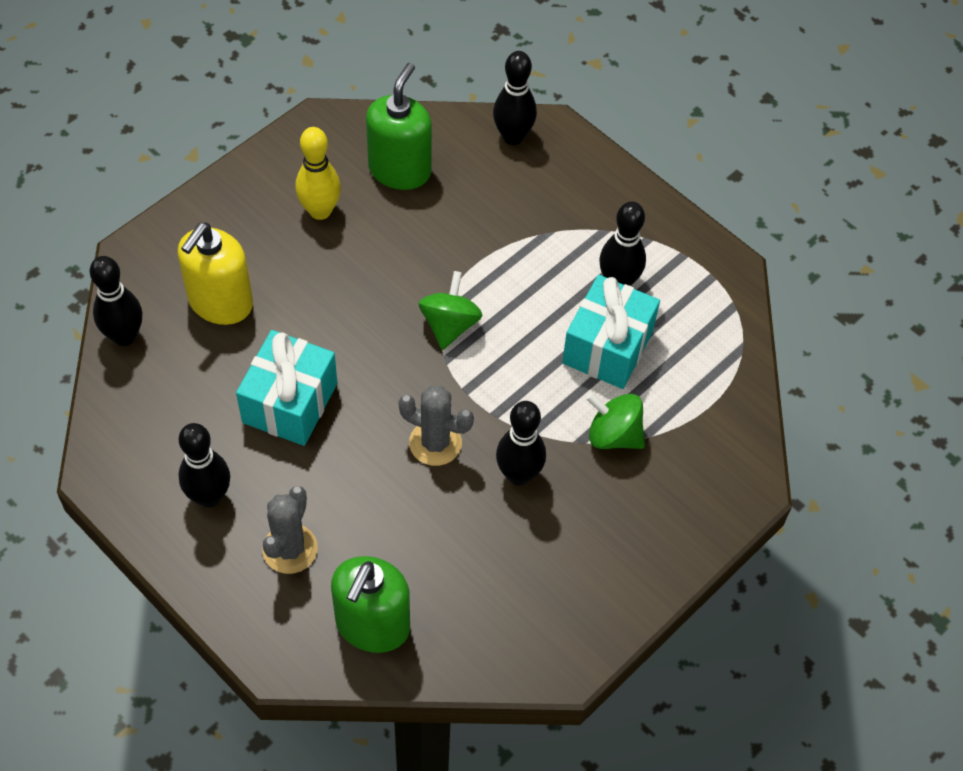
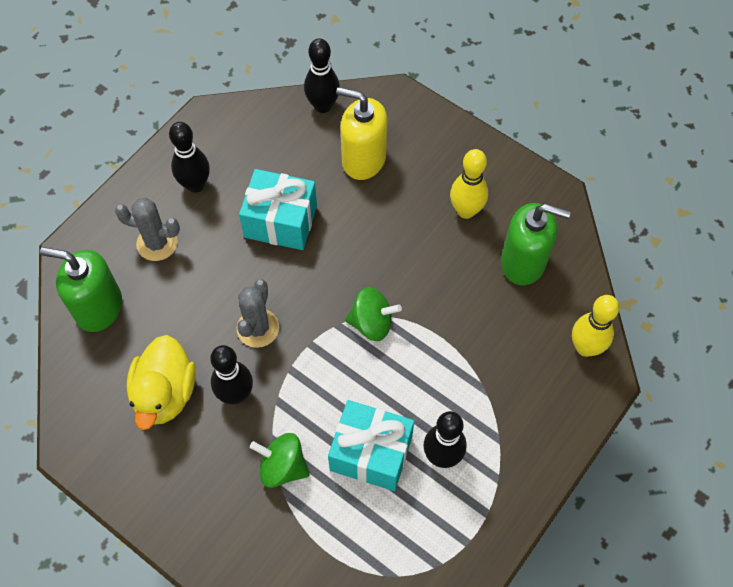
camera: 85 degrees right, 5 degrees up
(506, 552) = (165, 393): none -> yellow duck
(513, 136) = (585, 347): black bowling pin -> yellow bowling pin
(613, 435) = (282, 467): green spinning top -> green spinning top turned 90 degrees counterclockwise

